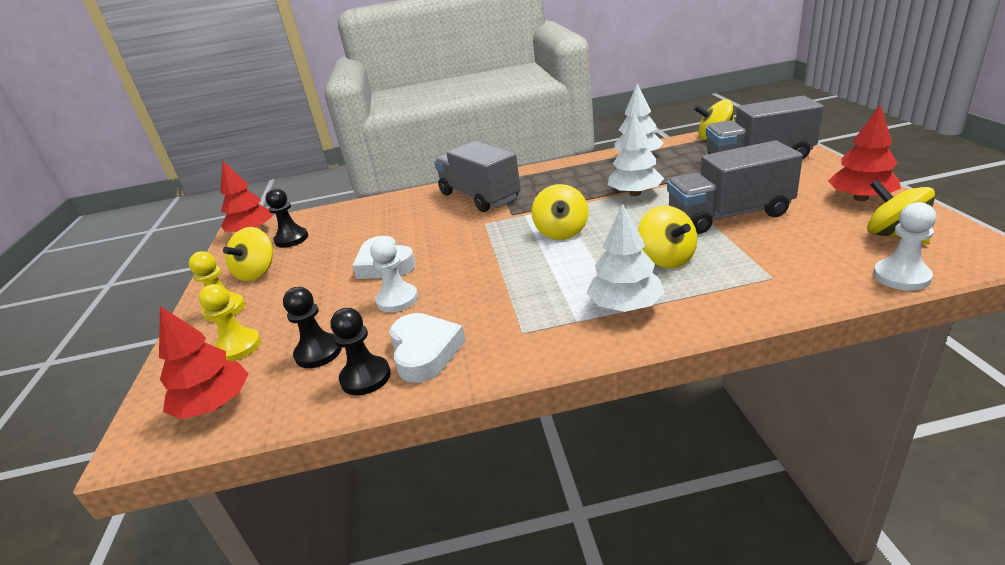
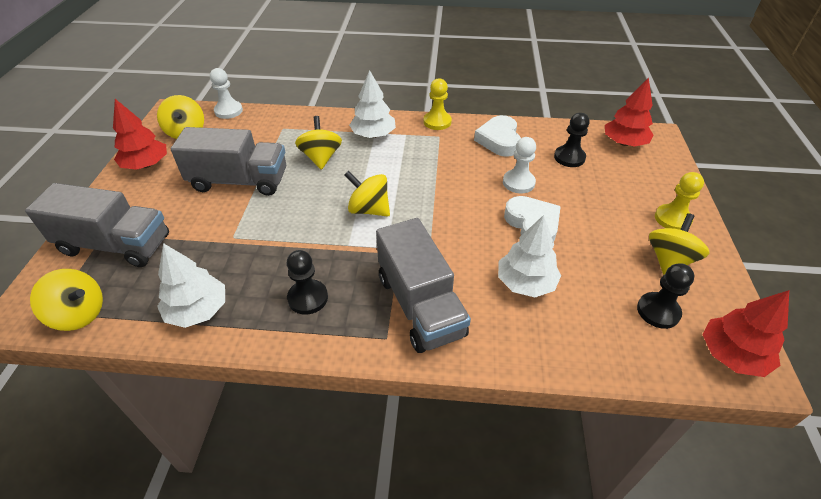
camera: 170 degrees left, 15 degrees up
(238, 347) = (633, 177): yellow pawn -> yellow pawn (437, 122)
(365, 377) = (534, 135): black pawn -> black pawn (308, 298)
(561, 232) = (369, 209): yellow spinning top -> yellow spinning top turned 75 degrees counterclockwise
(635, 193) = (271, 237): white tree -> white tree (525, 283)

